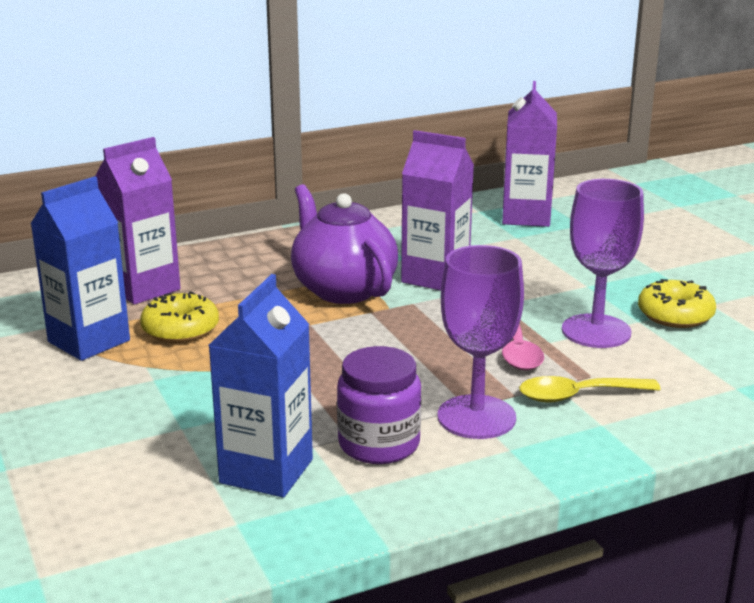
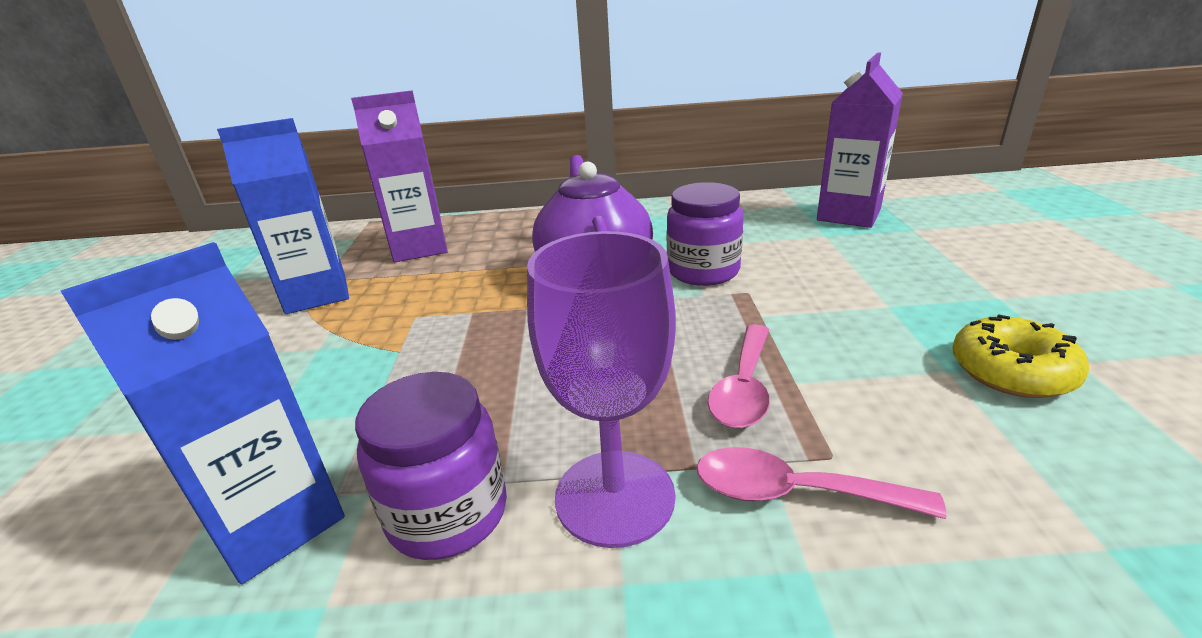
camera: 25 degrees right, 5 degrees up
(180, 329) = (403, 294): yellow donut -> none
(435, 277) = (703, 271): purple carton -> purple jar
(578, 395) = (794, 493): yellow spoon -> pink spoon
(596, 331) = (874, 377): purple goblet -> none

